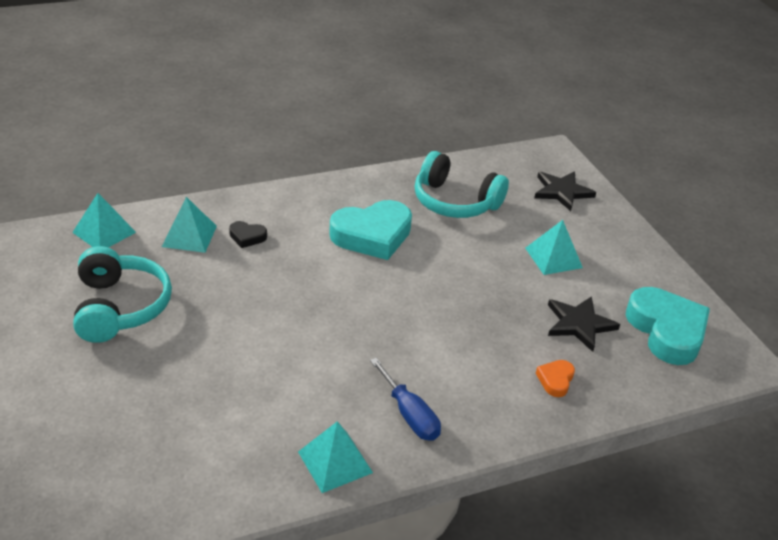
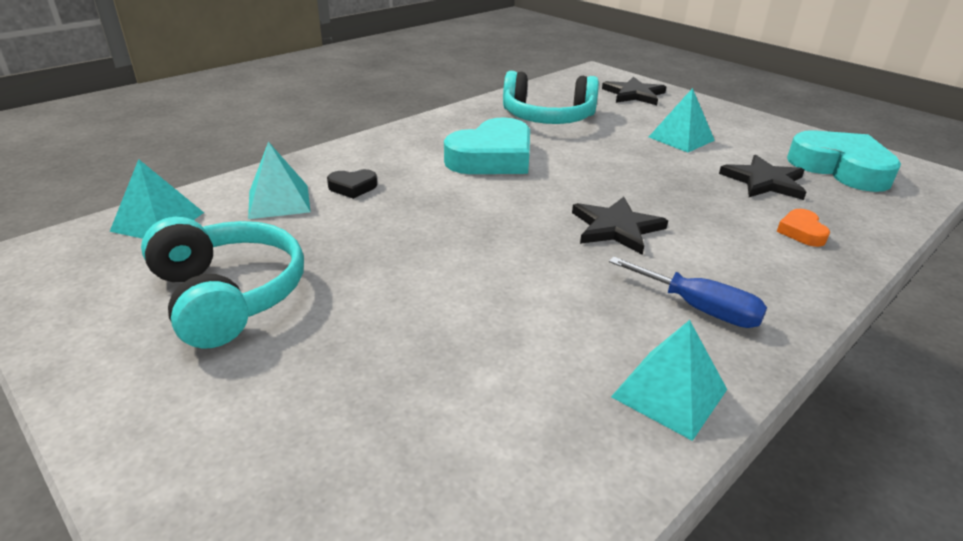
camera: 20 degrees left, 5 degrees down
(412, 332) = (616, 228): none -> black star

